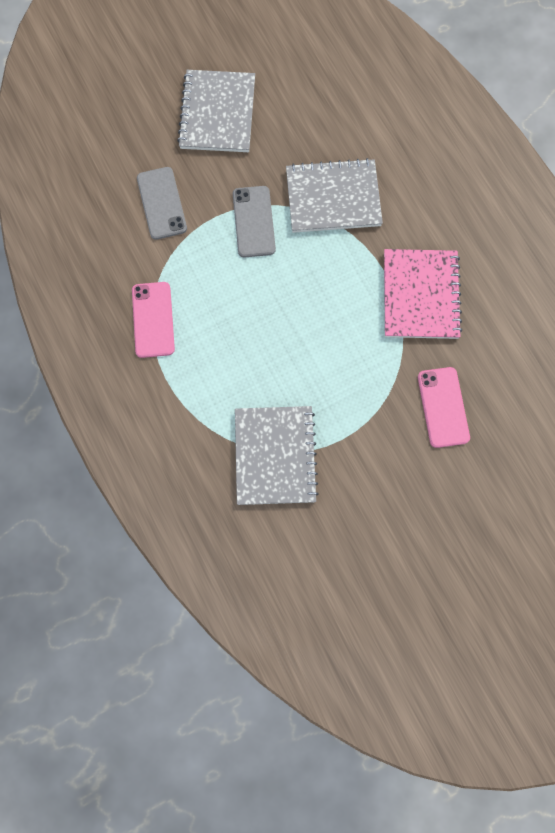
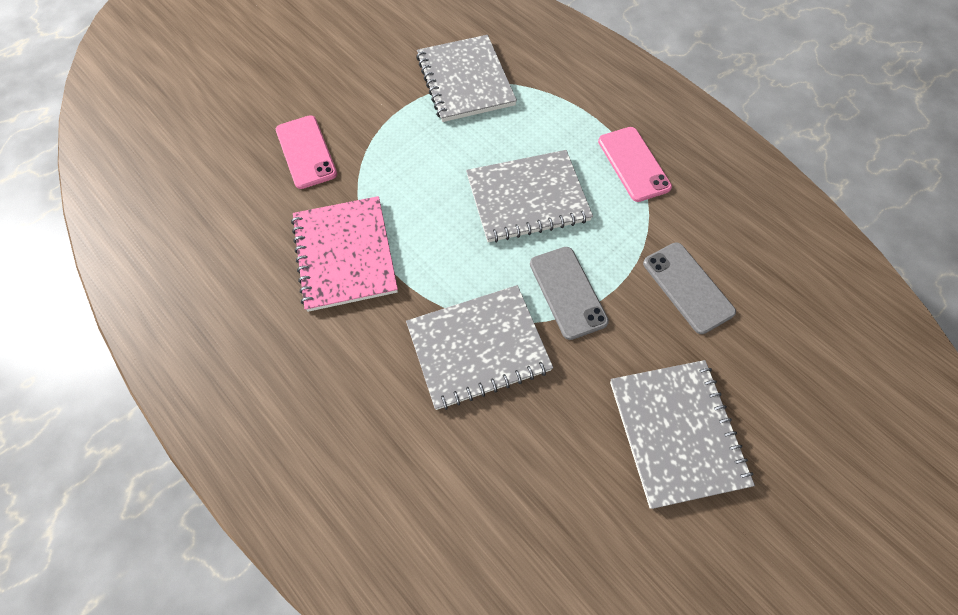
camera: 165 degrees right, 10 degrees down
(257, 309) = (527, 198): none -> grey notebook

